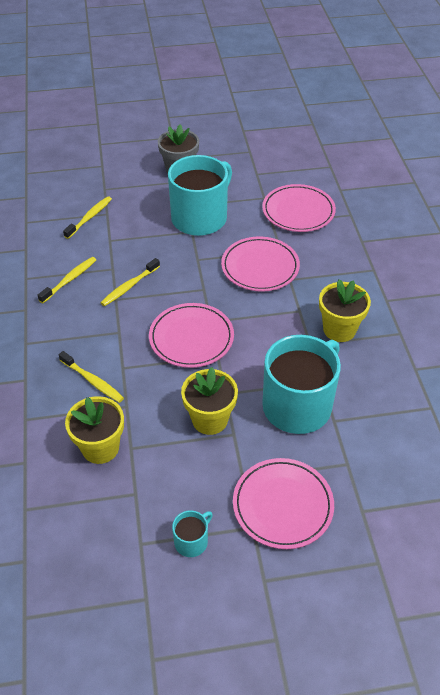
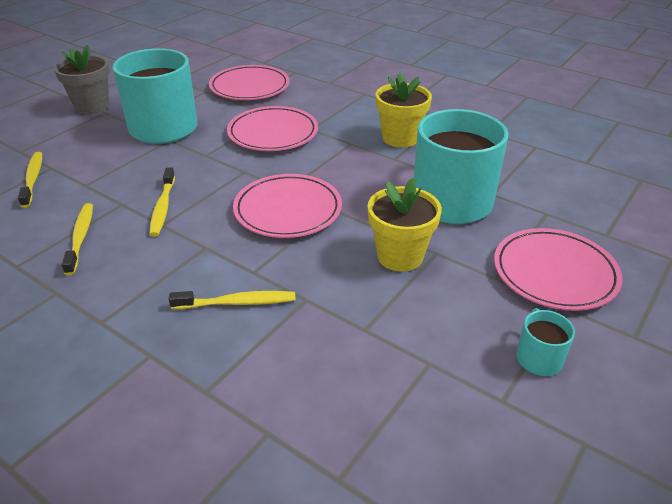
camera: 45 degrees left, 10 degrees down
(100, 448) = (334, 352): yellow flower pot -> none

